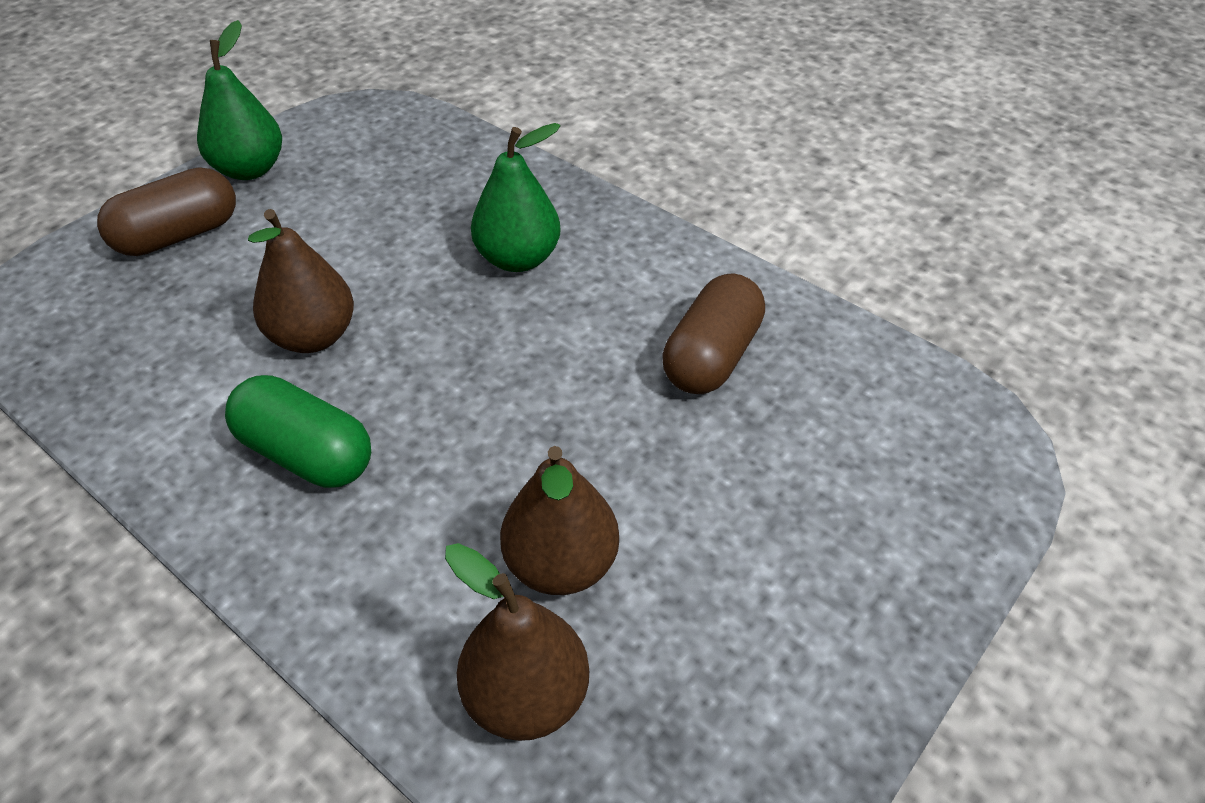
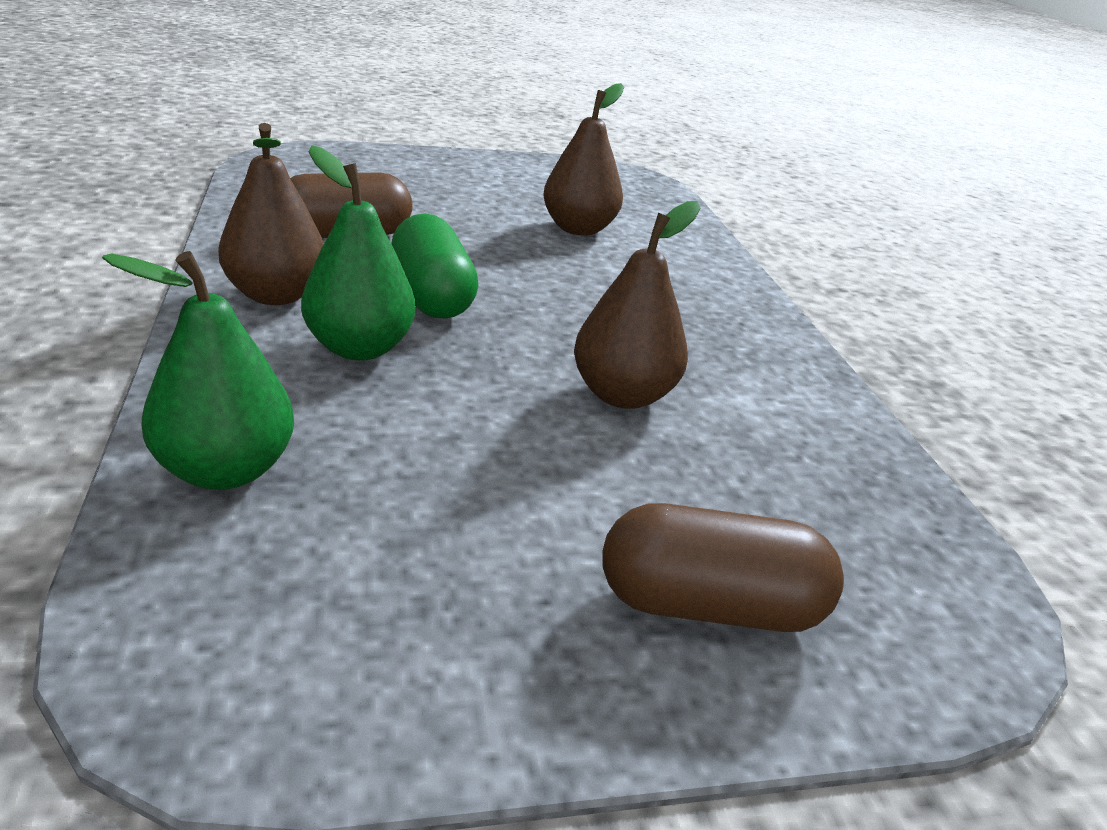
camera: 145 degrees left, 15 degrees down
(250, 169) = (519, 674): green pear -> green pear (225, 470)
(306, 454) = (691, 331): green capsule -> green capsule (432, 296)
(526, 697) = (646, 215): brown pear -> brown pear (276, 295)

